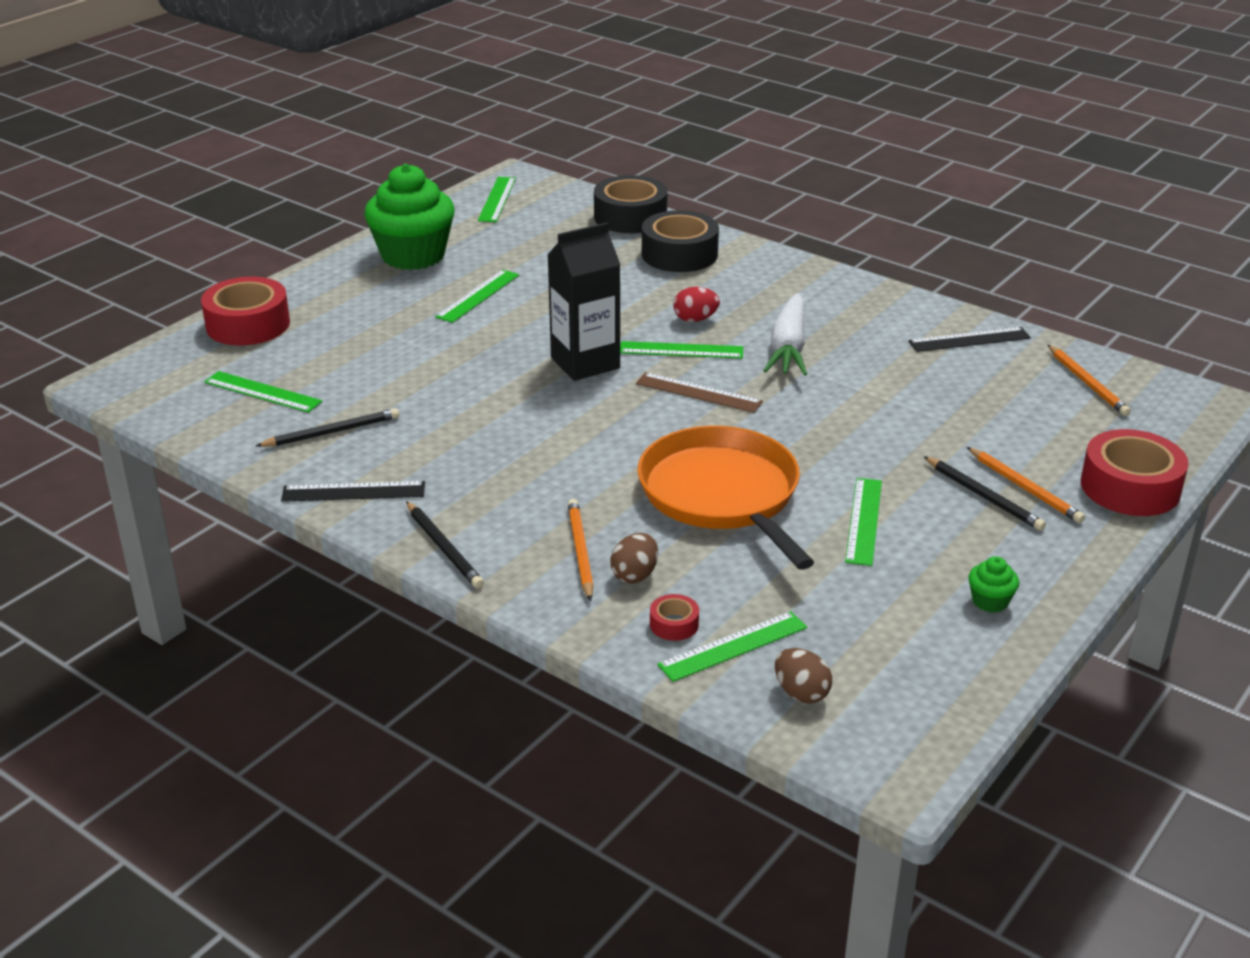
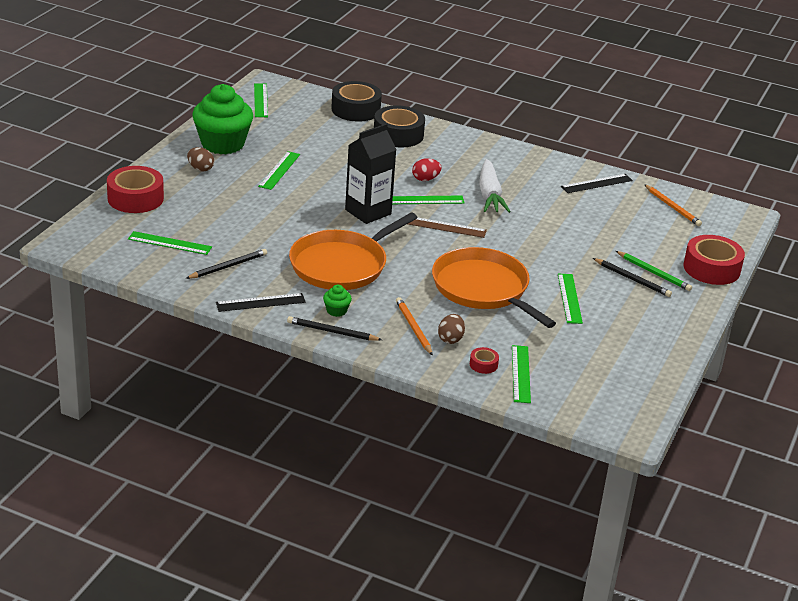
camera: 15 degrees left, 0 degrees up
(444, 548) = (332, 332): black pencil -> black pencil turned 150 degrees clockwise
(509, 441) = (342, 265): none -> orange pan
(733, 646) = (521, 374): green ruler -> green ruler turned 45 degrees counterclockwise
(801, 693) = (566, 395): brown egg -> brown egg (200, 169)
(990, 601) = (652, 338): green cupcake -> green cupcake (336, 311)
(1025, 488) = (654, 273): orange pencil -> green pencil

